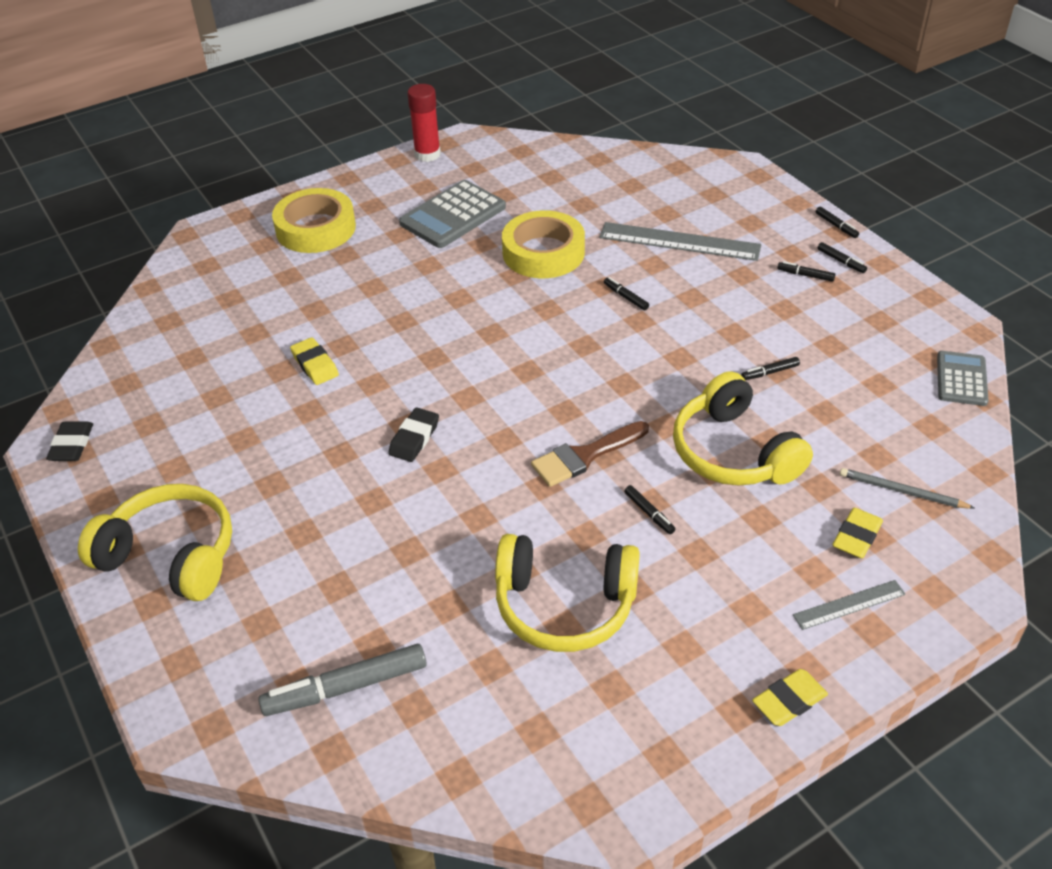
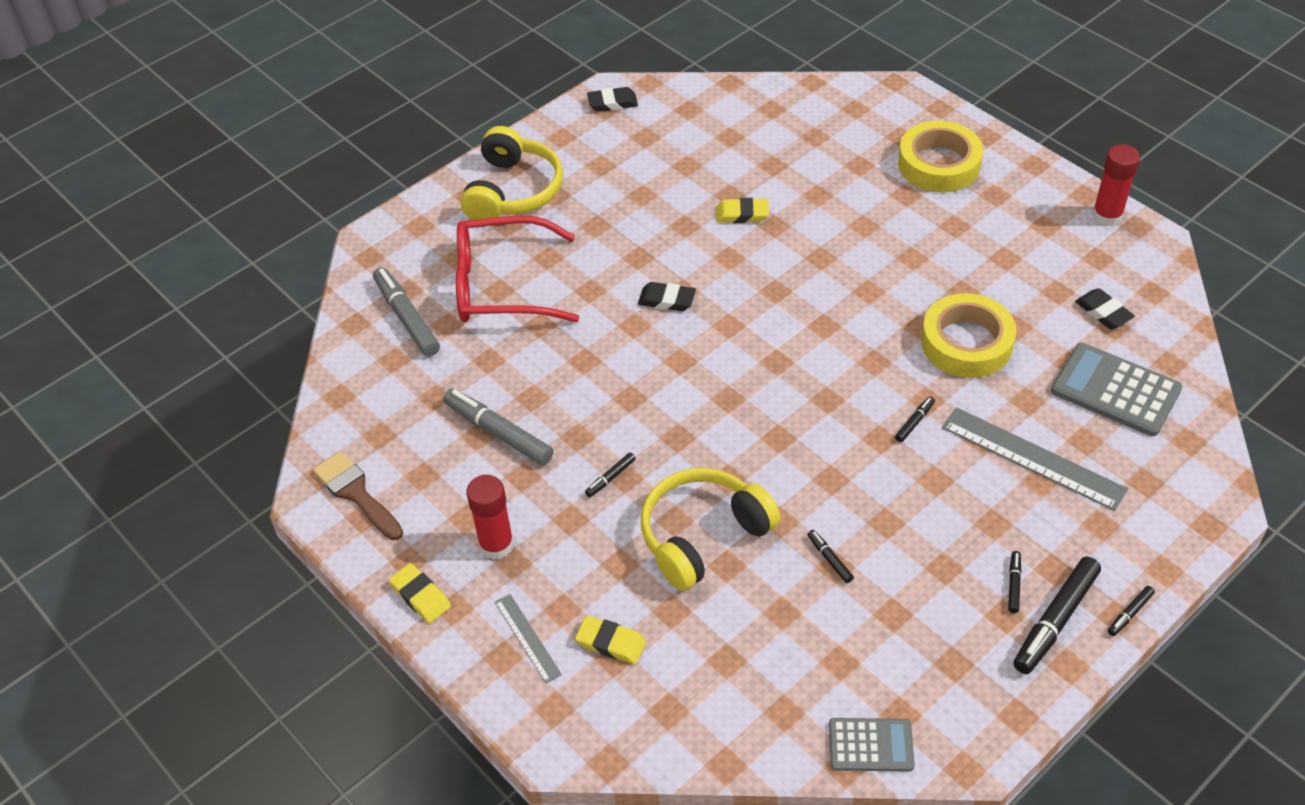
camera: 80 degrees right, 5 degrees up
(315, 365) = (742, 214): yellow eraser -> yellow eraser turned 45 degrees clockwise
(331, 580) = (503, 285): none -> red glasses
(453, 215) = (1002, 259): grey calculator -> grey calculator (1115, 390)
(534, 177) = (1103, 312): none -> black eraser
(564, 605) = (499, 433): yellow headphones -> grey marker
(585, 456) = (672, 421): brown brush -> brown brush (356, 493)
(679, 242) = (1033, 458): grey ruler -> grey ruler turned 60 degrees counterclockwise
(724, 621) = (496, 544): none -> red glue stick
(841, 261) = (1055, 620): black marker -> black marker, size x2.13
(902, 491) = (679, 682): grey pencil -> none

